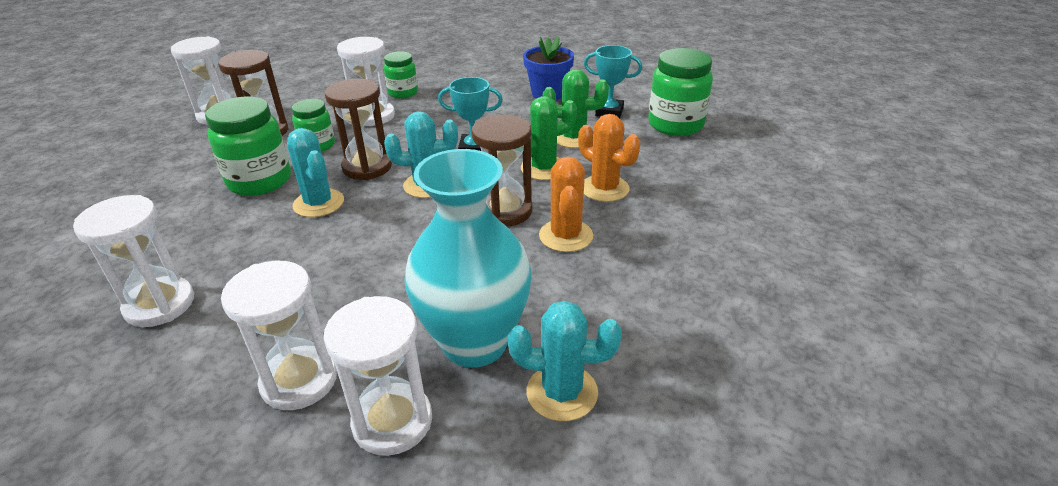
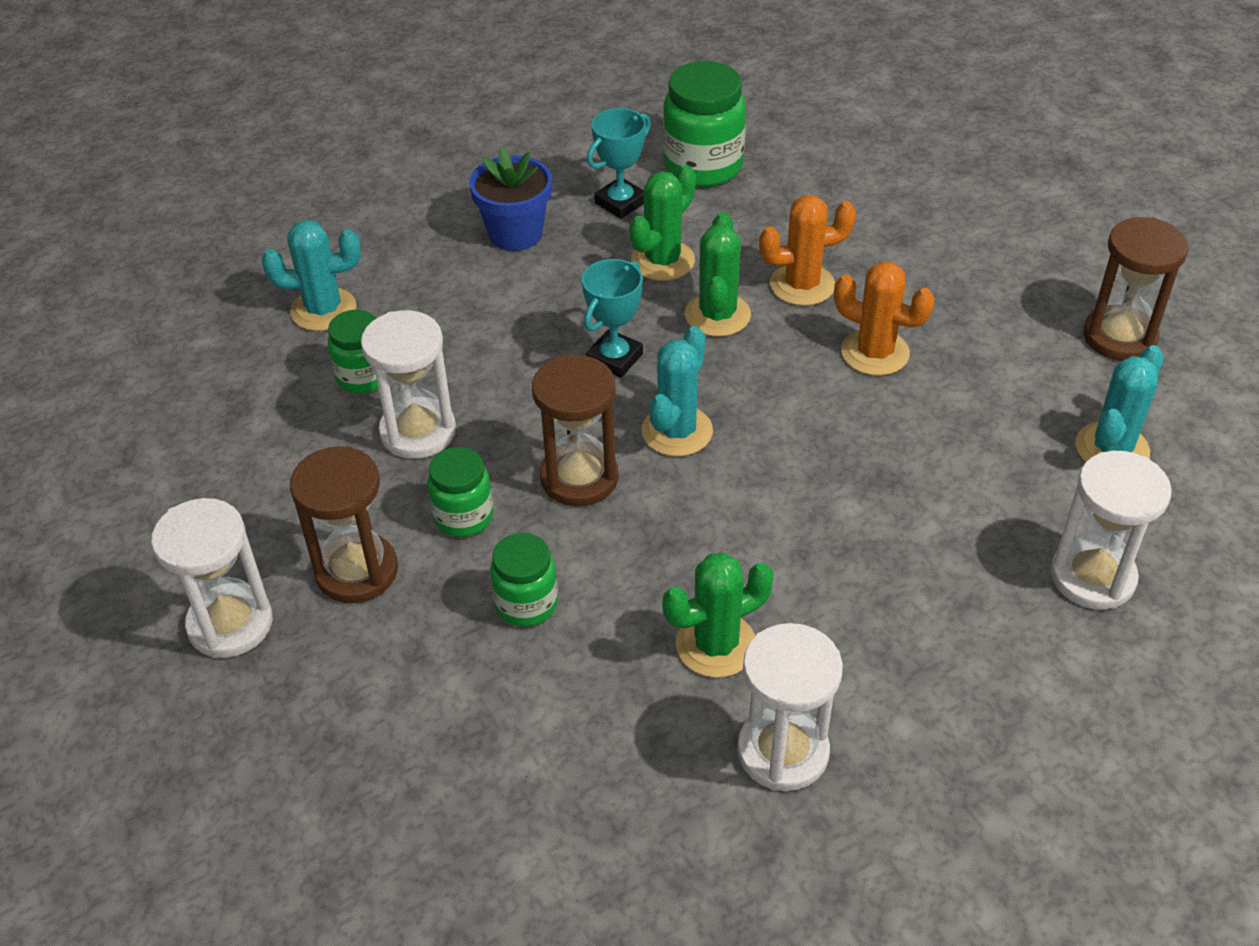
camera: 60 degrees left, 10 degrees up
(248, 251) = (716, 645): none -> green cactus
(260, 181) = (526, 604): green jar -> green jar, size x0.60
(299, 381) = (998, 637): white hourglass -> none
(318, 203) = (643, 550): turquoise cactus -> turquoise cactus (323, 310)
(475, 343) = (1013, 485): turquoise vase -> none
(505, 211) = (790, 382): brown hourglass -> brown hourglass (1119, 337)

